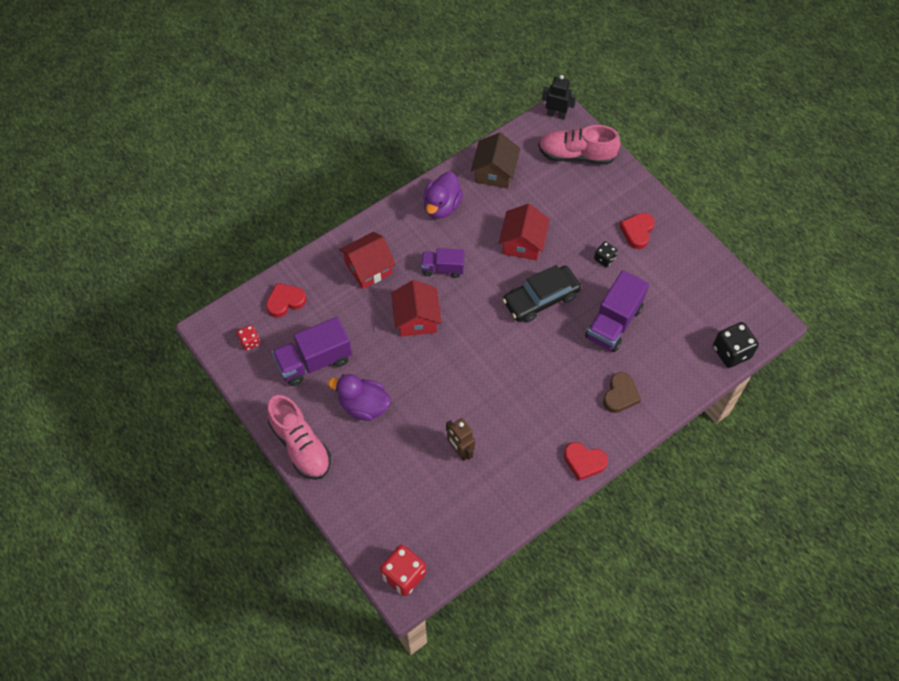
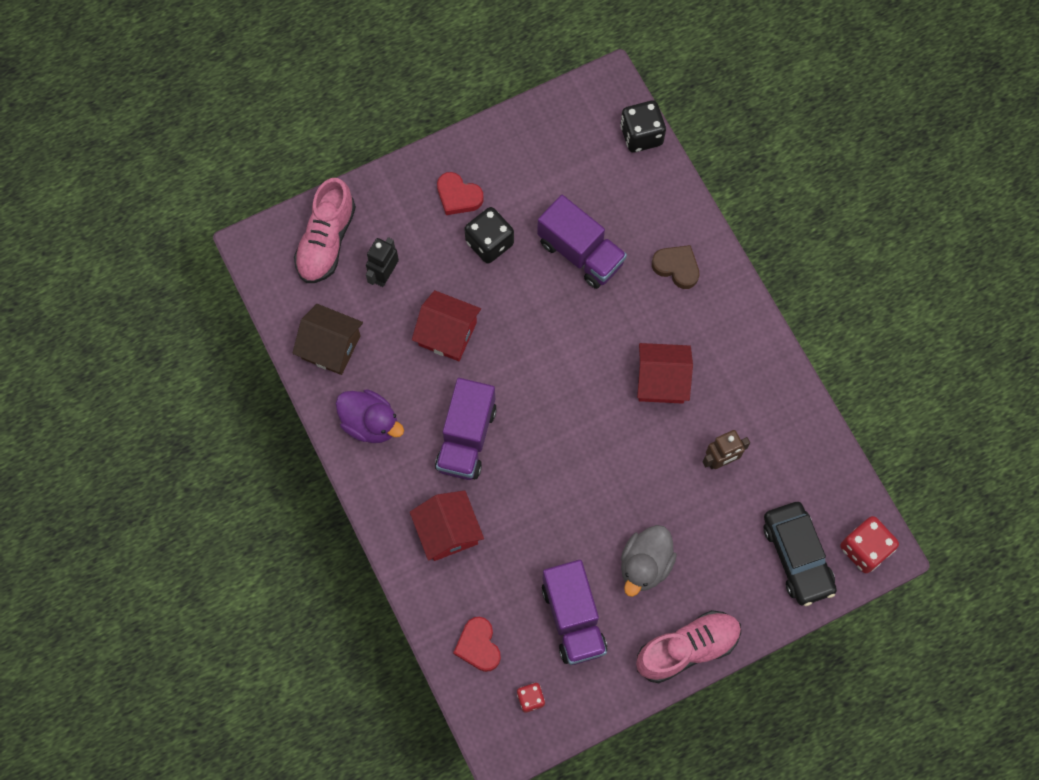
camera: 80 degrees left, 10 degrees up
(364, 406) = (645, 565): purple duck -> grey duck
(416, 319) = (534, 482): red house -> red house (661, 380)
(442, 268) = (466, 438): purple truck -> purple truck, size x1.65
(541, 299) = (532, 328): black car -> black car (797, 556)
(556, 114) = (255, 252): black robot -> black robot (384, 275)
(584, 462) = (754, 325): red heart -> none
(604, 259) = (489, 243): black dice -> black dice, size x1.76

